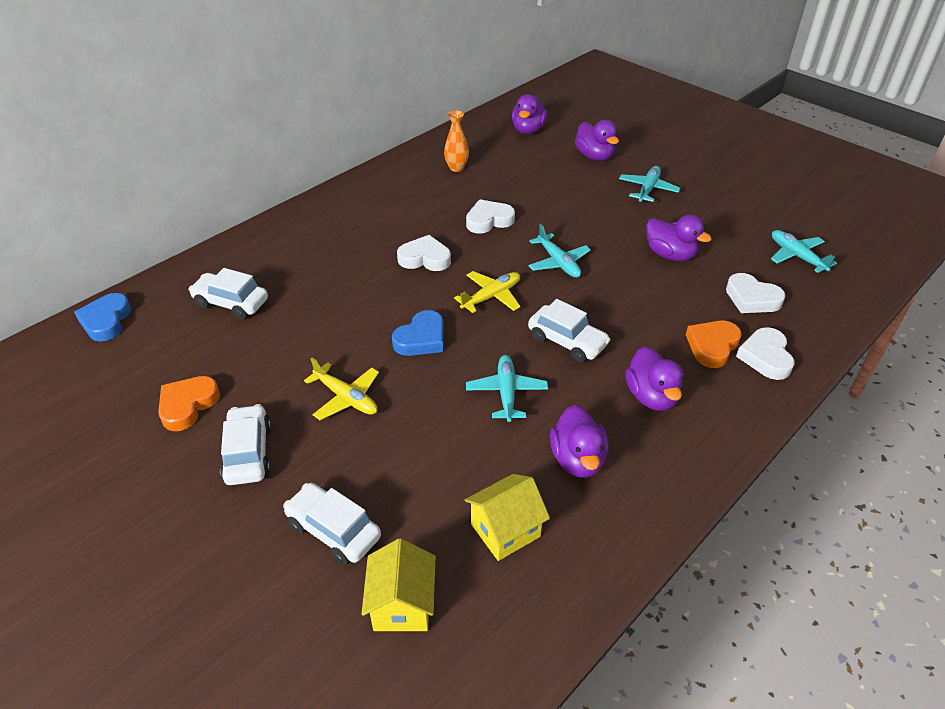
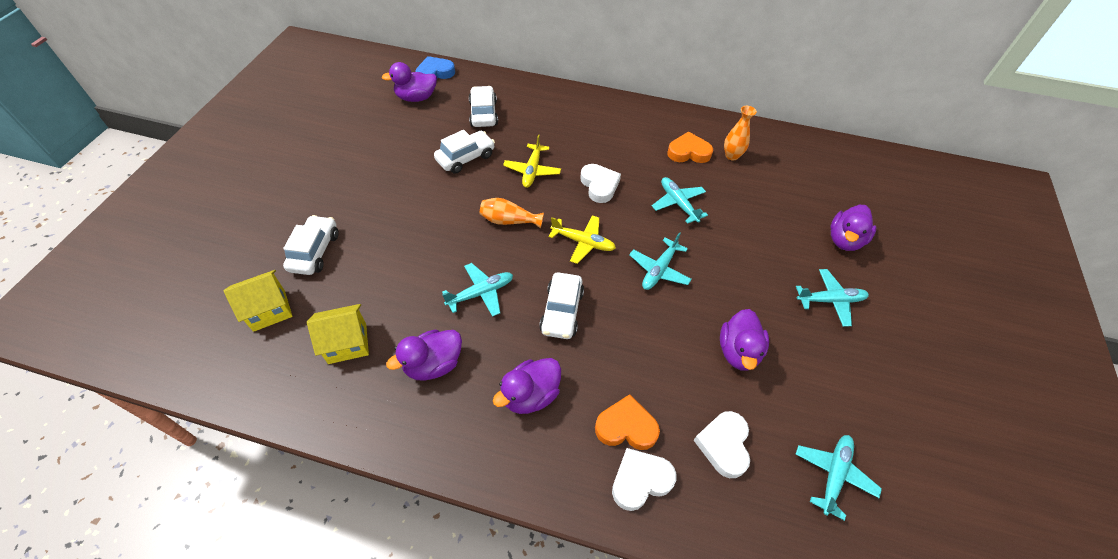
camera: 60 degrees right, 10 degrees up
(188, 405) = (385, 140): orange heart -> orange heart (688, 152)
(248, 453) = (359, 184): white car -> white car (465, 158)
(346, 398) = (428, 207): yellow plane -> yellow plane (532, 171)
(421, 339) = (509, 221): blue heart -> orange vase
(489, 220) = (678, 203): white heart -> turquoise plane
(505, 530) = (347, 343): yellow house -> yellow house turned 45 degrees counterclockwise
(528, 130) = (837, 178): purple duck -> purple duck (416, 98)

